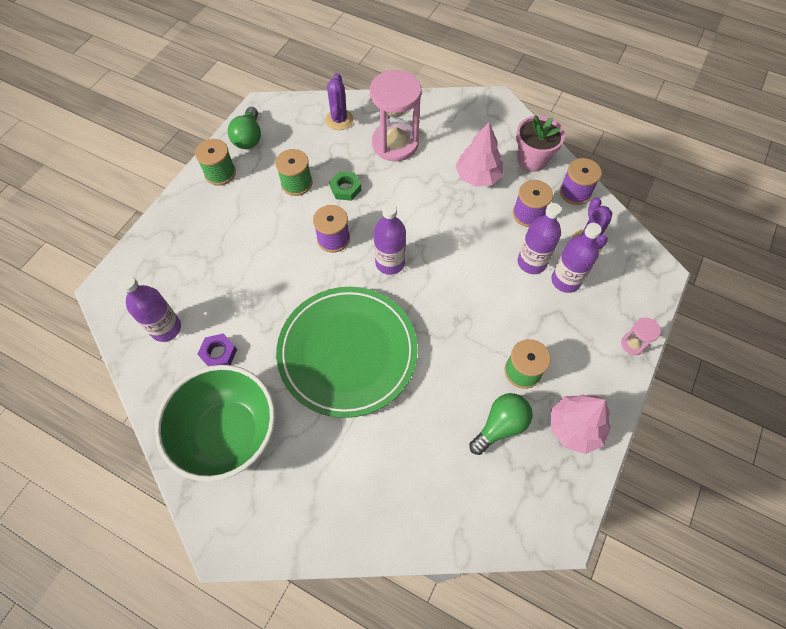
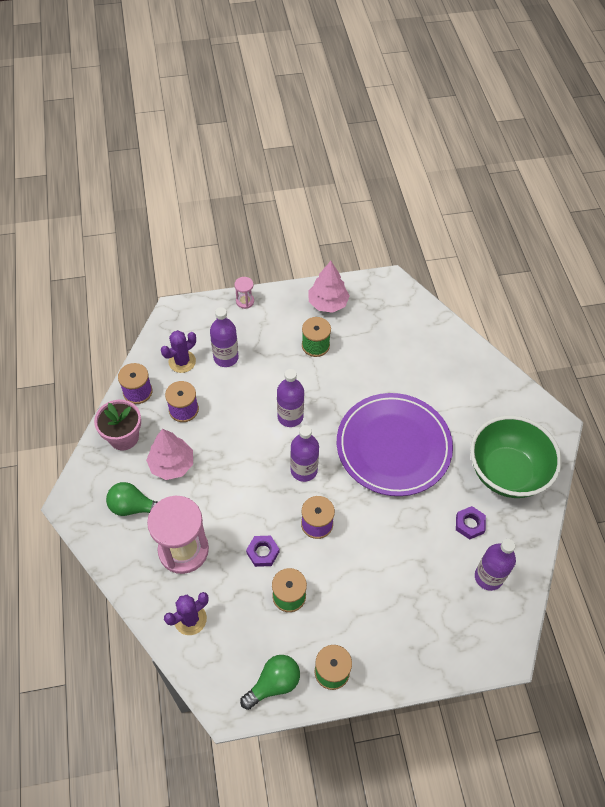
camera: 130 degrees left, 5 degrees down
(345, 188) = (263, 552): green nut -> purple nut
(347, 352) = (393, 446): green plate -> purple plate
(500, 426) = (361, 337): green light bulb -> green light bulb (134, 507)
(531, 262) = (227, 384): purple bottle -> purple bottle (290, 416)

